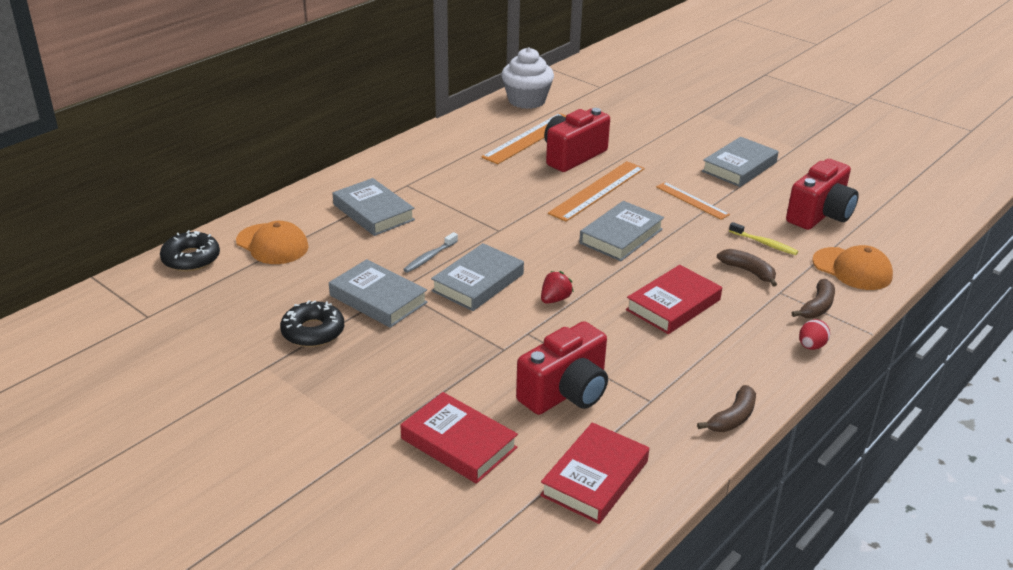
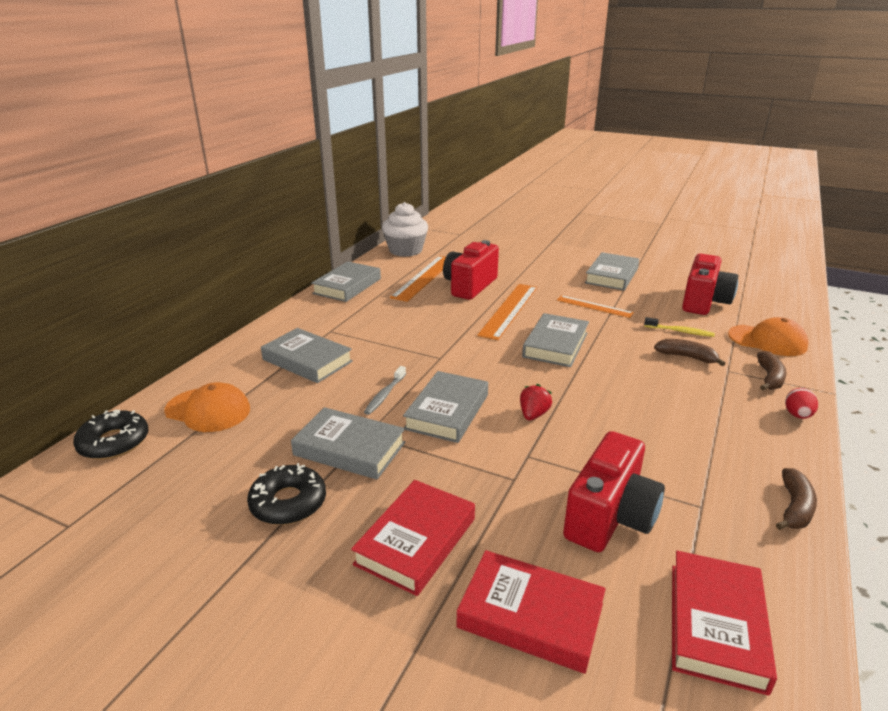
camera: 15 degrees left, 5 degrees down
(444, 136) = (347, 286): none -> grey book
(673, 305) = (646, 399): red book -> red book (416, 541)

